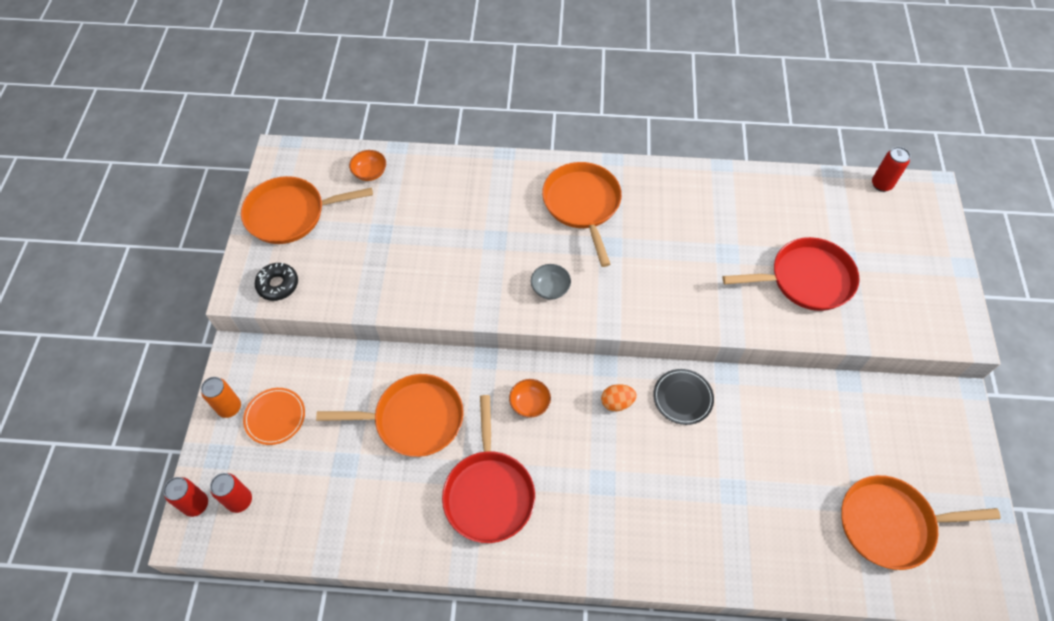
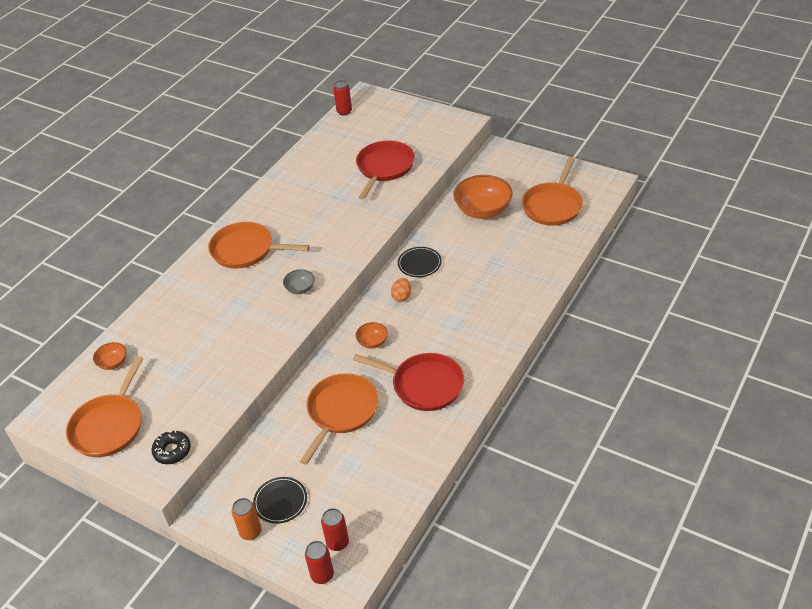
camera: 60 degrees left, 15 degrees down
(275, 417) = (280, 501): orange plate -> black plate
(823, 433) = (483, 210): none -> orange bowl

